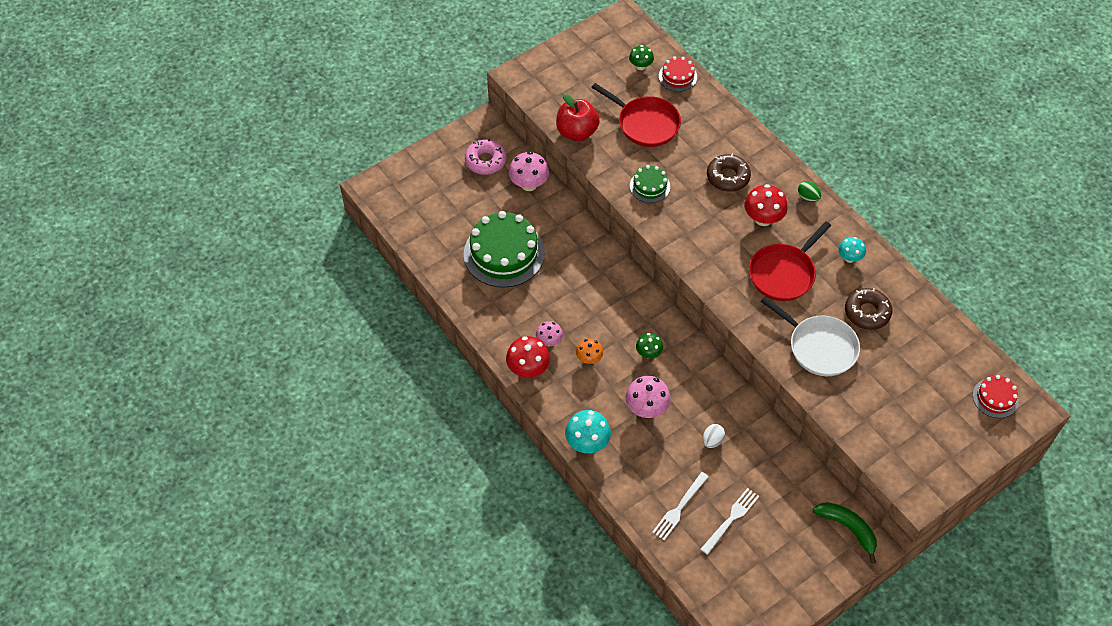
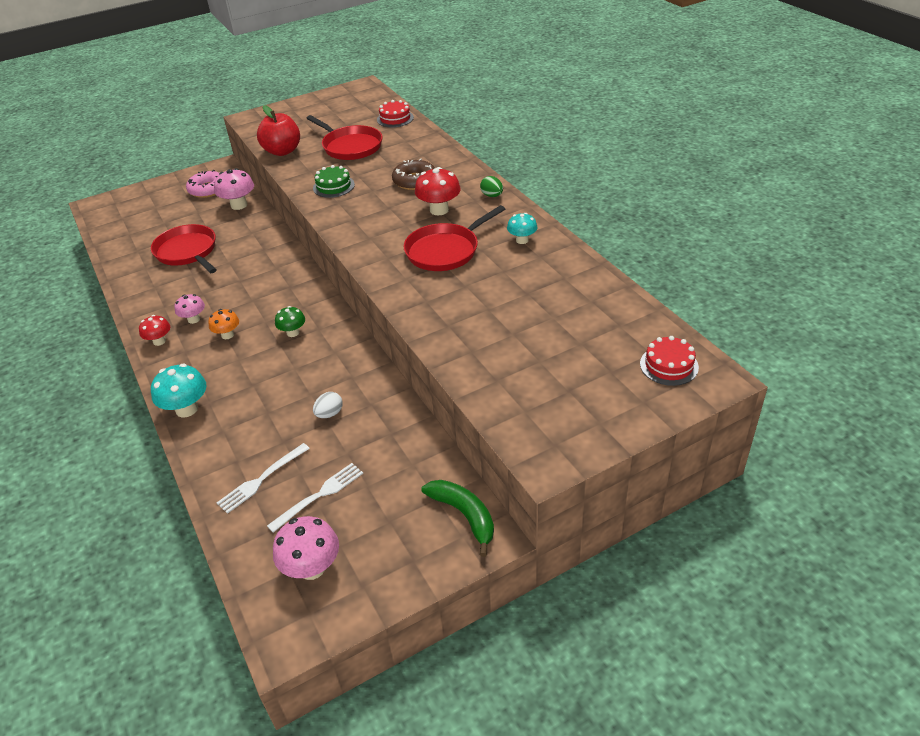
camera: 10 degrees right, 15 degrees down
(504, 253) = (187, 252): green cake -> red pan
(528, 369) = (159, 341): red mushroom -> red mushroom, size x0.62
(640, 66) = (363, 112): green mushroom -> none
(646, 408) = (268, 380): pink mushroom -> pink mushroom (312, 568)
(819, 347) = (464, 311): white pan -> none
(867, 312) = (528, 284): brown donut -> none

